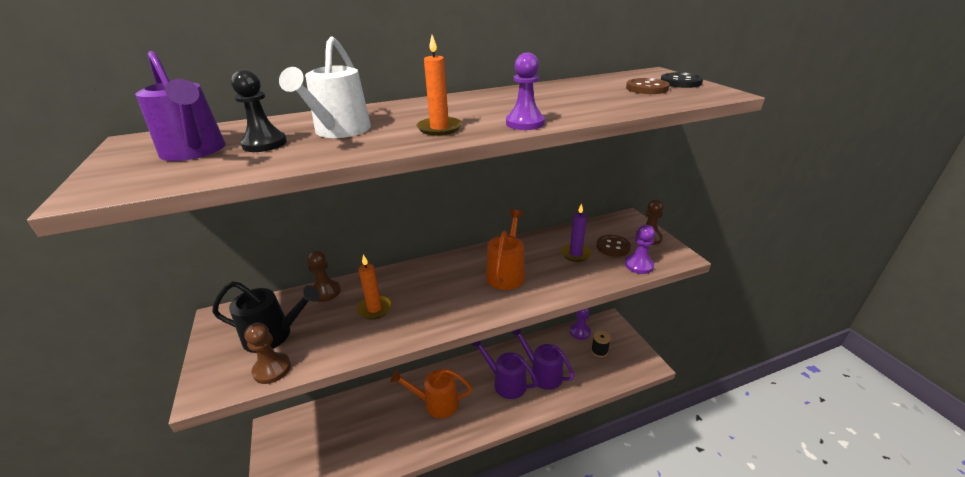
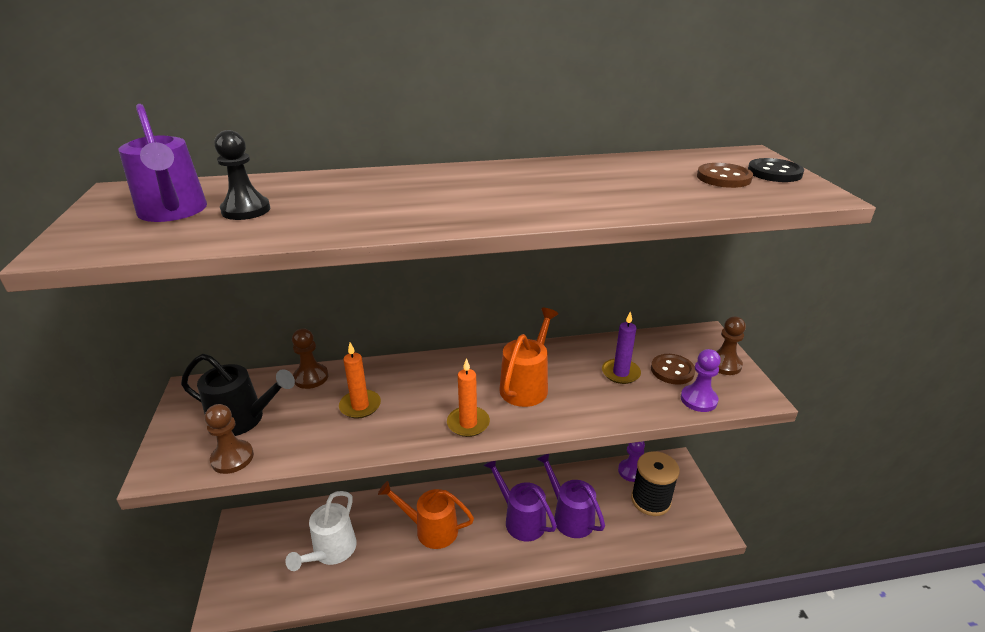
camera: 10 degrees right, 0 degrees up
(339, 131) = (330, 202): white watering can -> white watering can (331, 551)
(439, 128) = (441, 210): orange candle -> orange candle (468, 423)
(525, 123) = (543, 214): purple pawn -> none
(599, 351) = (650, 500): black spool -> black spool, size x1.83

